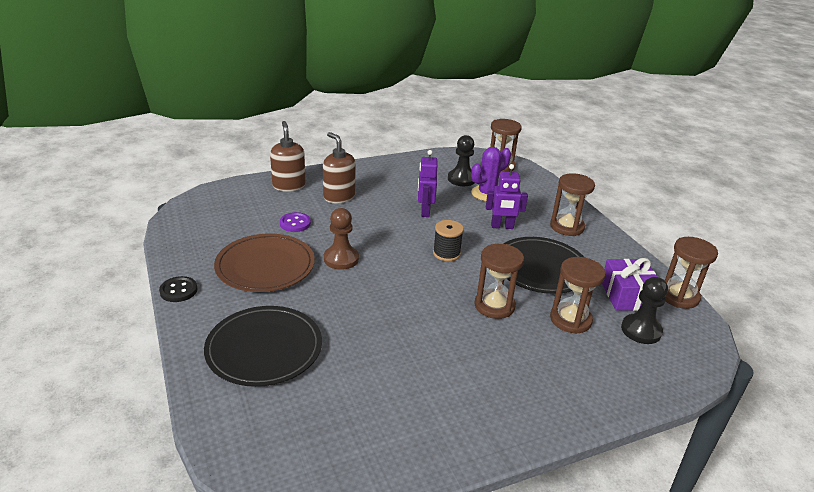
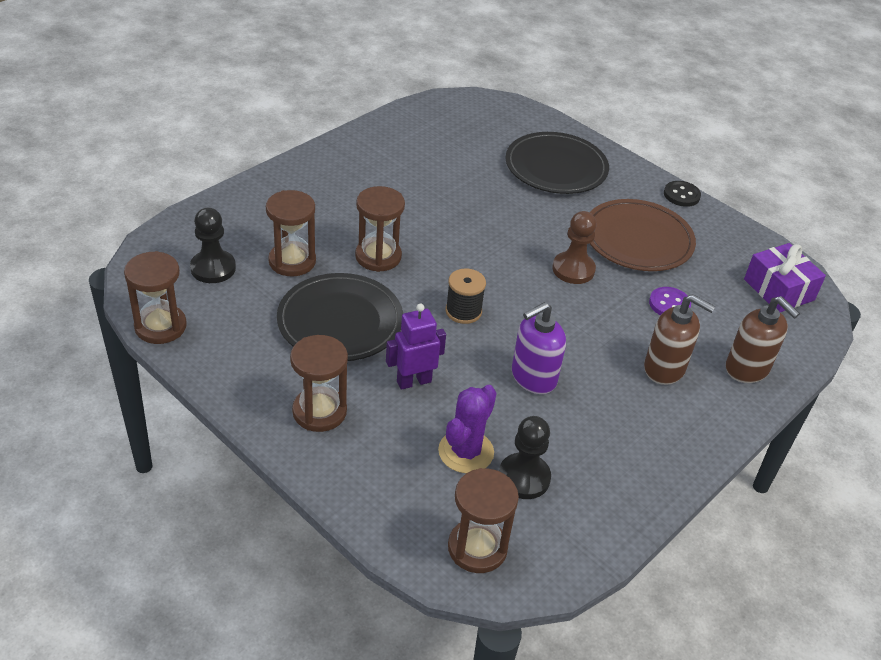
camera: 155 degrees right, 10 degrees up
(425, 211) = (533, 377): purple robot -> purple soap dispenser
(627, 295) = (227, 310): purple gift -> purple gift (779, 290)

